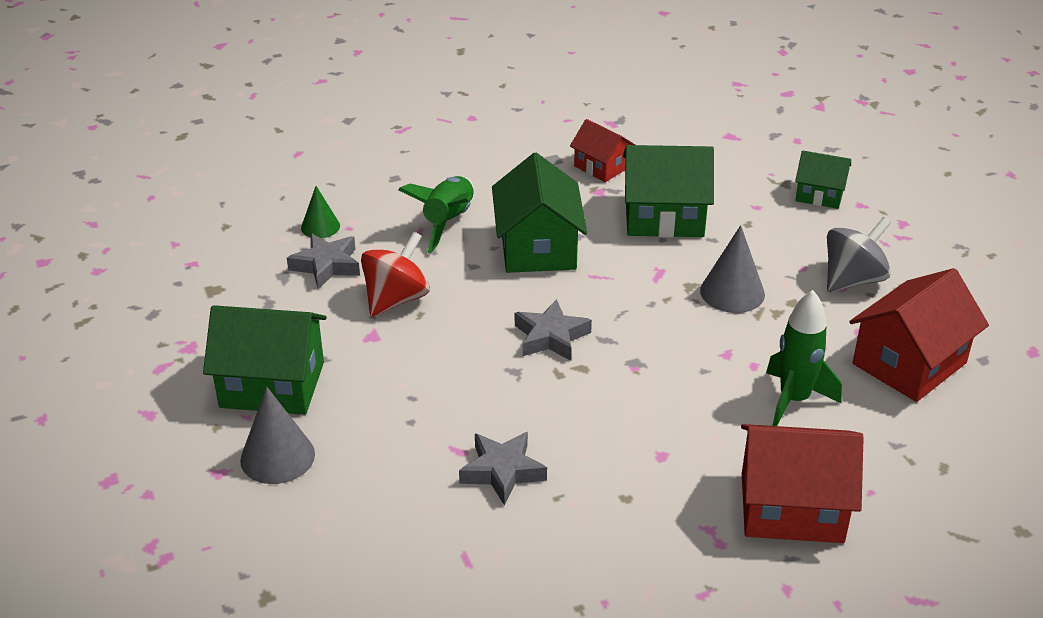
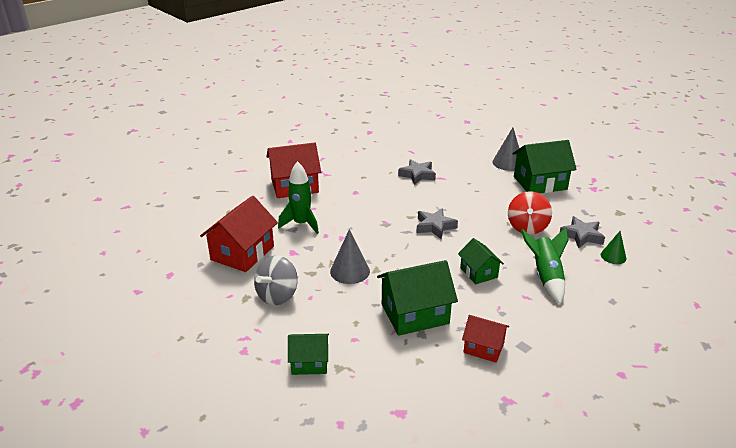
camera: 160 degrees right, 5 degrees down
(538, 248) = (478, 272): green house -> green house, size x0.58

